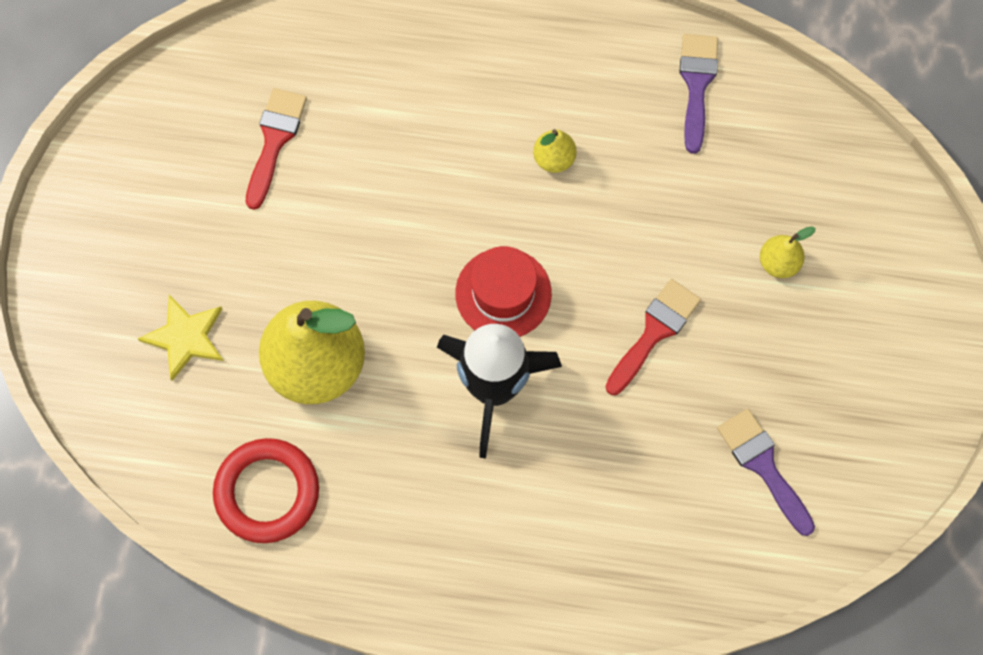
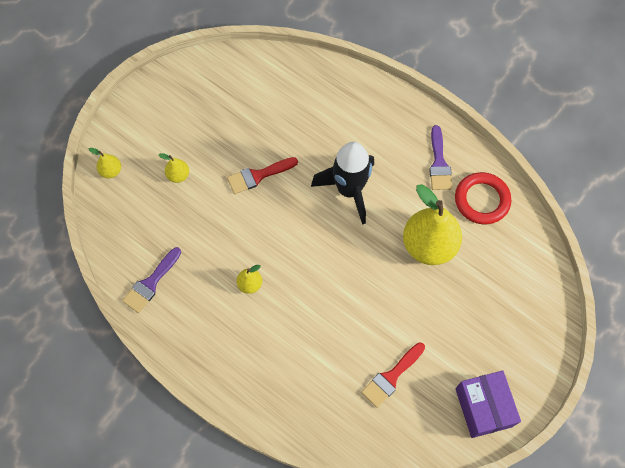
camera: 150 degrees left, 5 degrees down
(123, 168) = (483, 407): none -> purple box
(185, 337) = (489, 294): yellow star -> none
(503, 293) = (318, 231): red hat -> none
(763, 465) = (250, 97): purple brush -> purple brush (439, 163)
(886, 212) = (111, 171): none -> yellow pear

